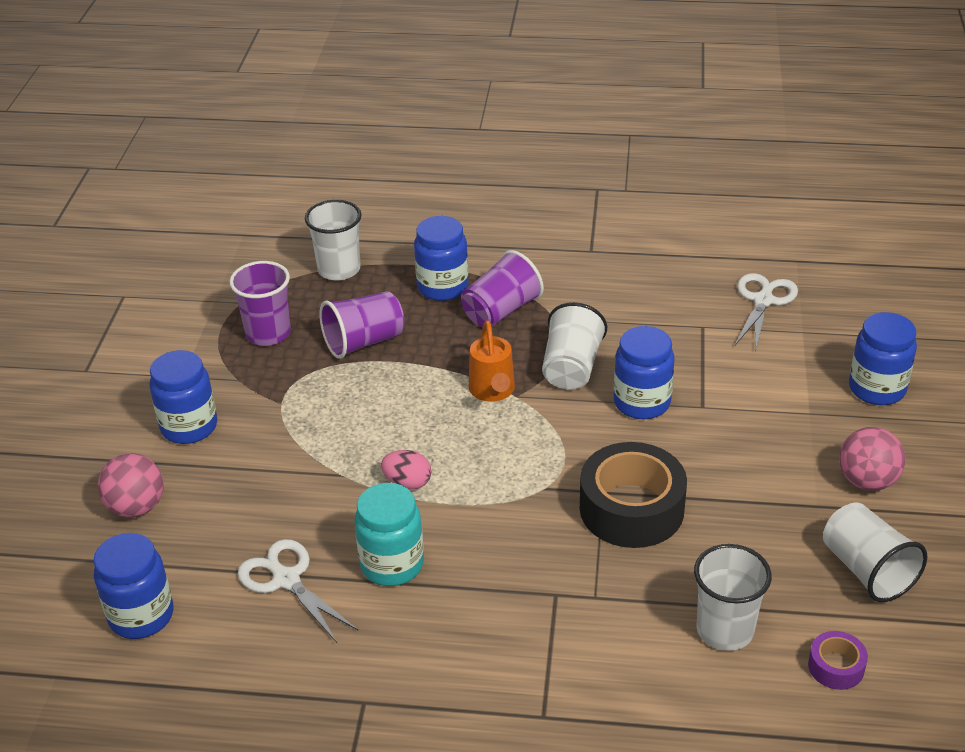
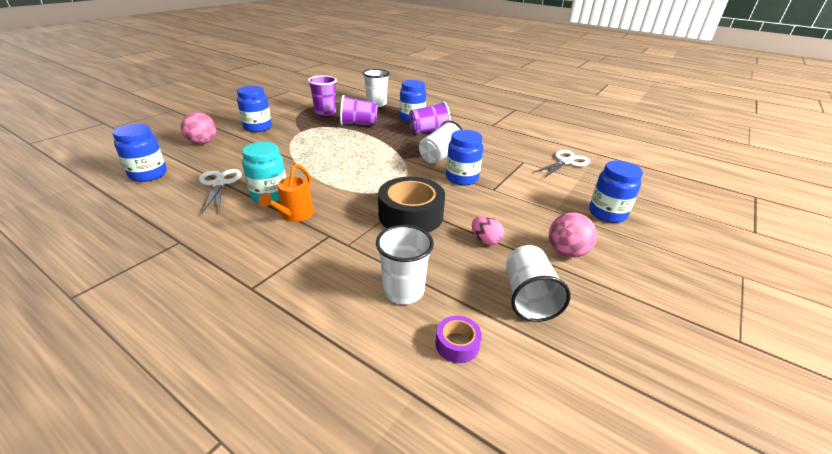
camera: 25 degrees right, 5 degrees down
(407, 483) = (316, 170): pink egg -> pink egg (485, 240)
(493, 391) = (394, 153): orange watering can -> orange watering can (294, 215)

